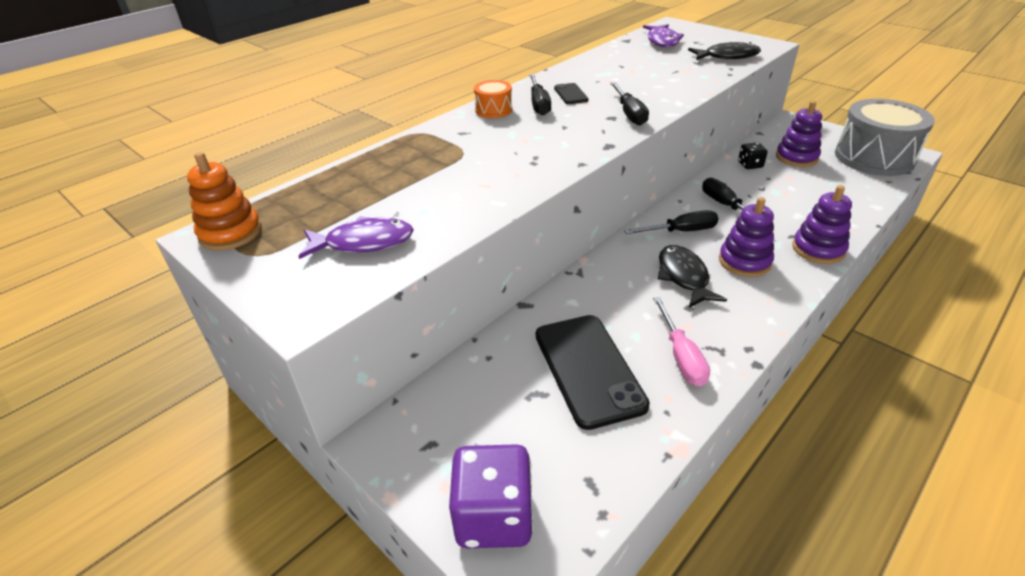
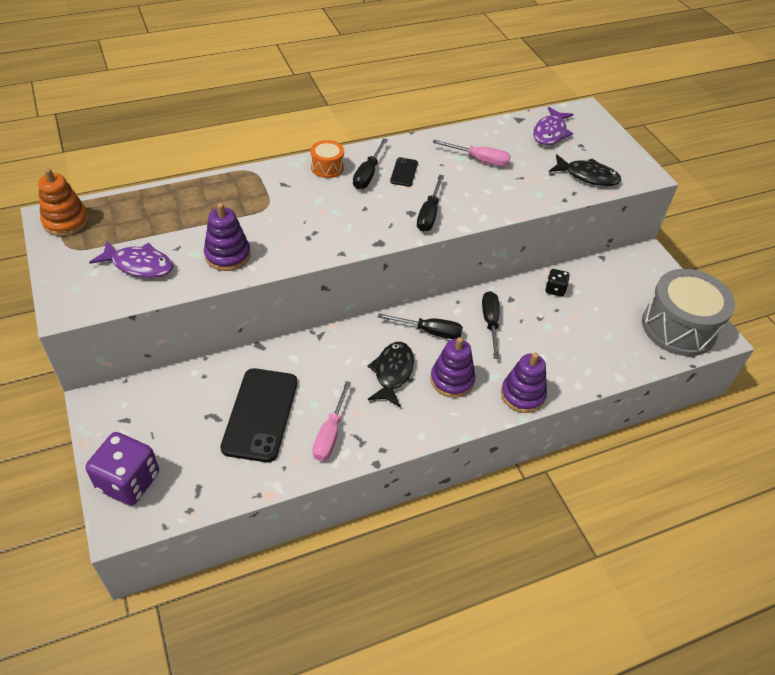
camera: 20 degrees right, 10 degrees up
(626, 70) = (479, 160): none -> pink screwdriver
(796, 157) = (606, 298): purple stacking toy -> purple stacking toy (227, 255)

